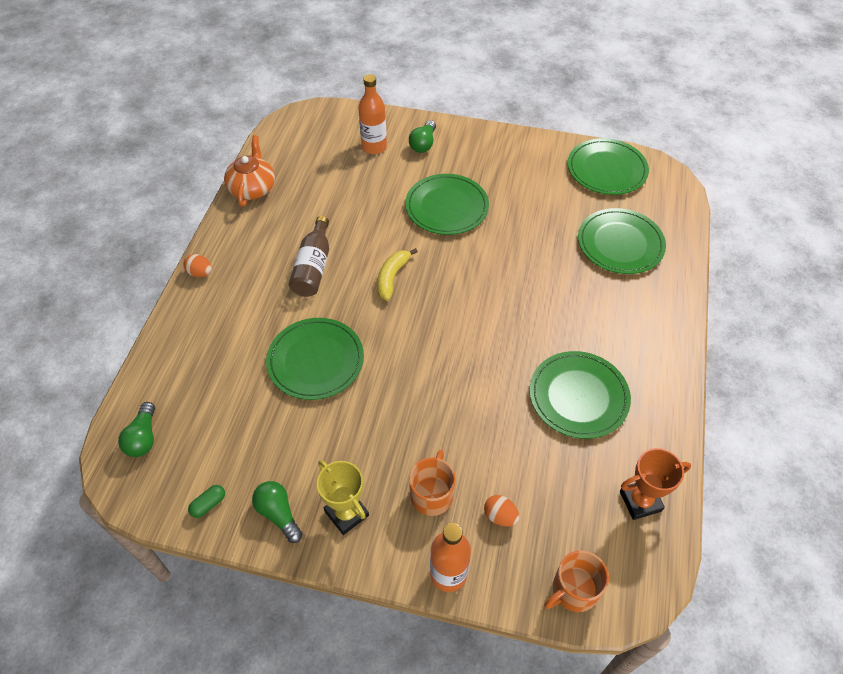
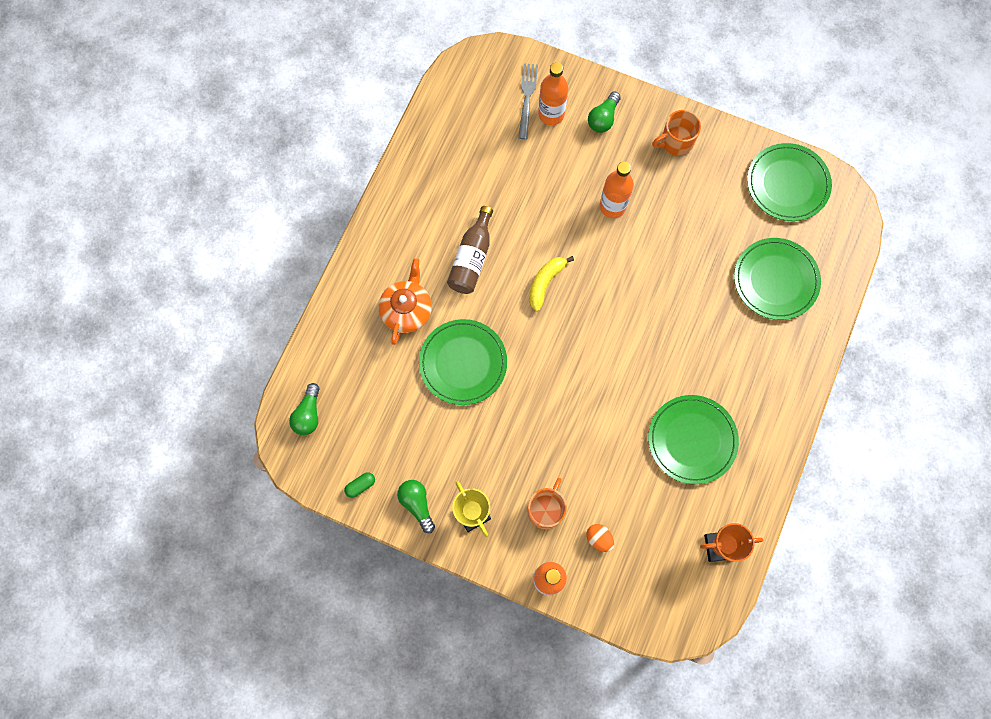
camera: 10 degrees right, 20 degrees up
(200, 273) = (364, 248): orange egg -> none
(252, 188) = (421, 150): orange teapot -> orange teapot (407, 310)
(349, 138) = (527, 97): none -> grey fork
(446, 207) = (612, 206): green plate -> orange bottle
(574, 590) = (645, 610): orange mug -> orange mug (676, 141)

